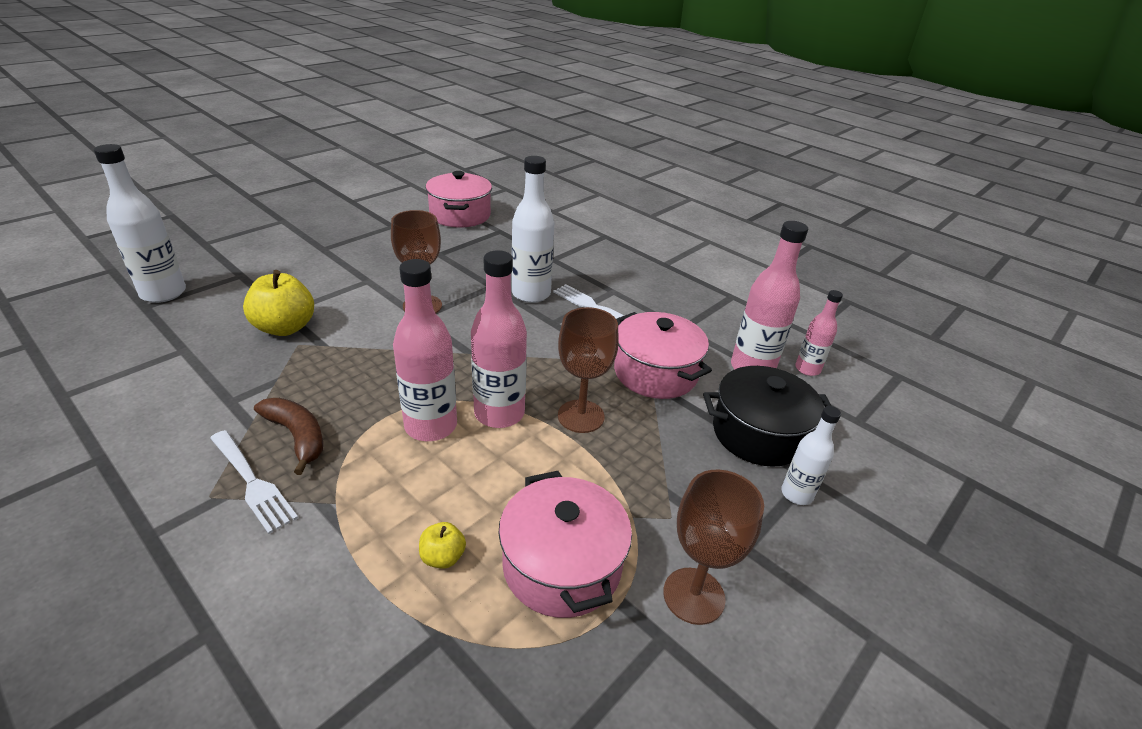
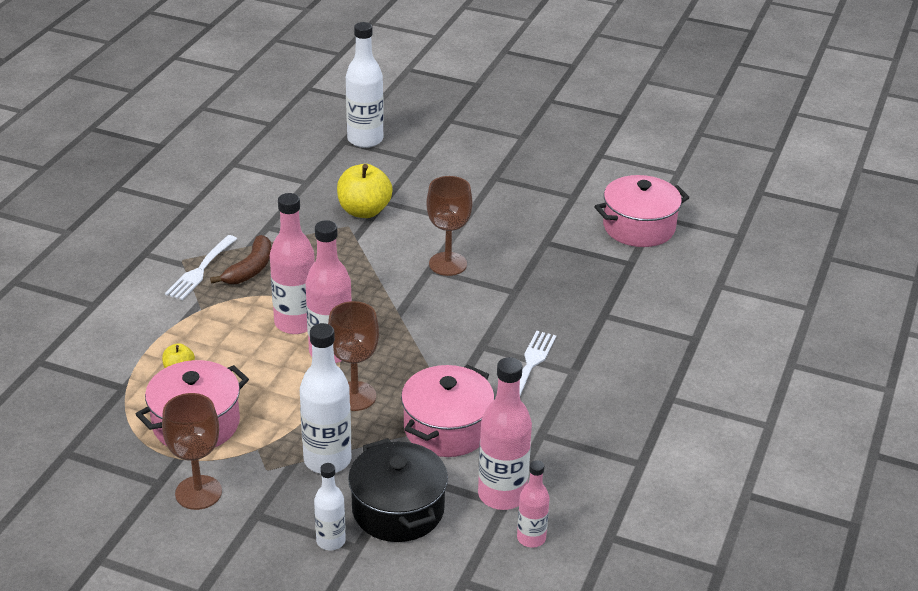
camera: 70 degrees right, 0 degrees up
(531, 294) = (520, 319): white bottle -> white bottle (327, 460)

